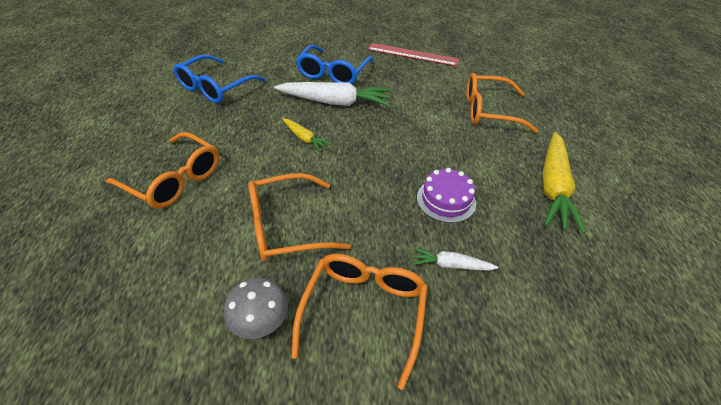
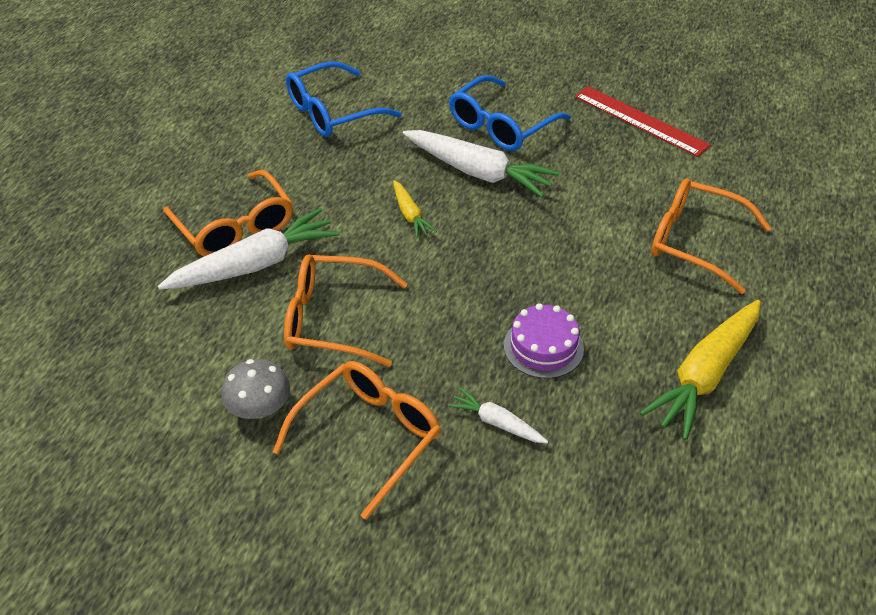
camera: 25 degrees right, 0 degrees up
(203, 203) = (255, 264): none -> white carrot

